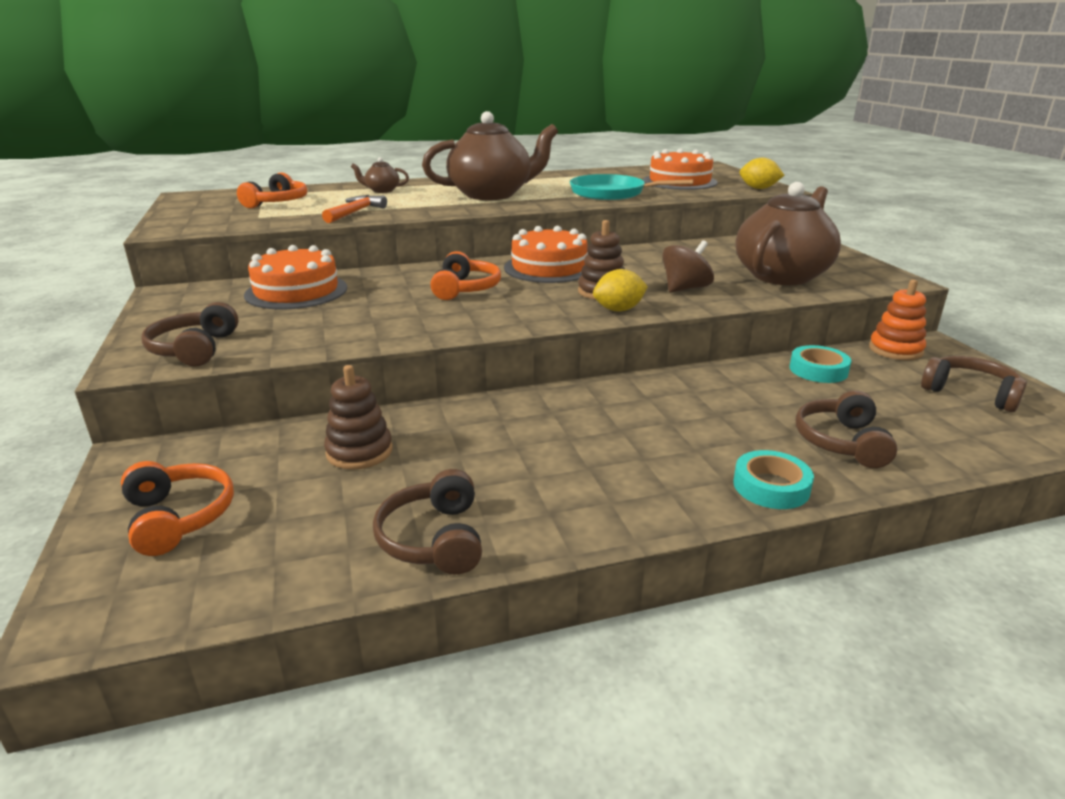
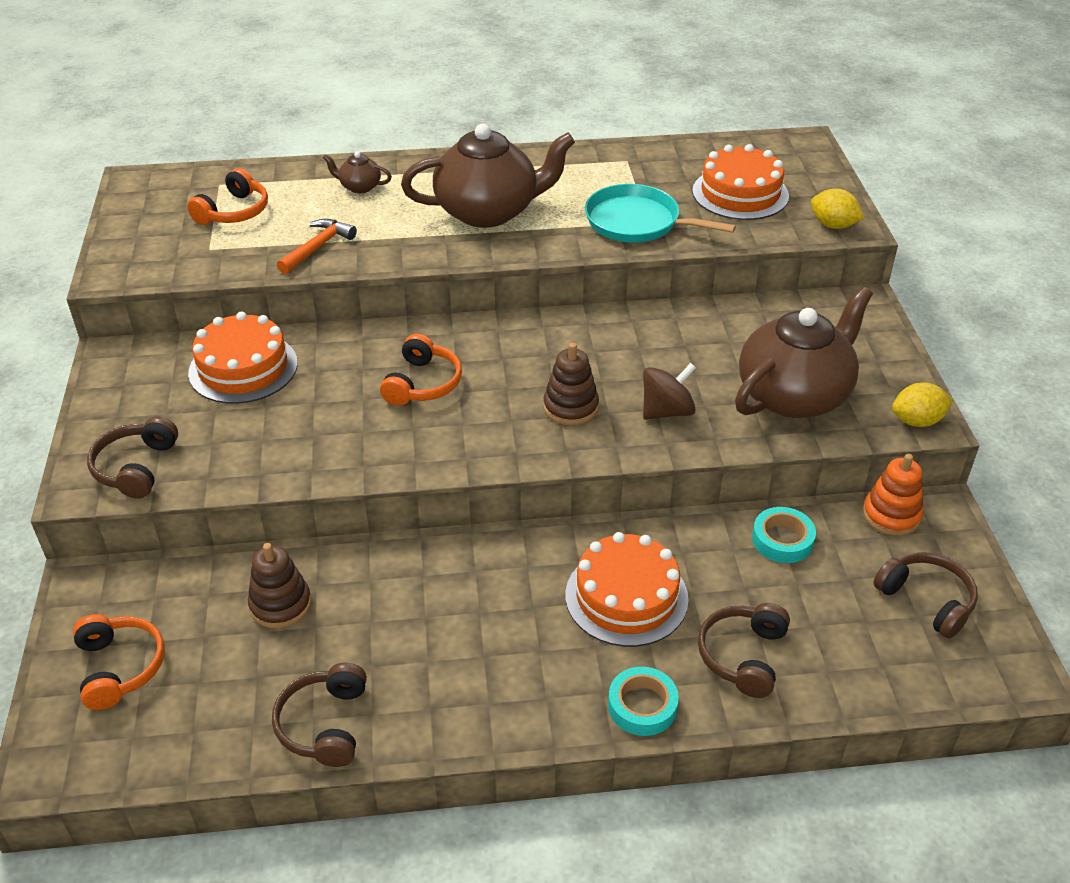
camera: 10 degrees right, 15 degrees up
(549, 268) = (529, 347): orange cake -> orange cake (626, 597)
(618, 310) = (575, 446): yellow lemon -> yellow lemon (917, 421)

